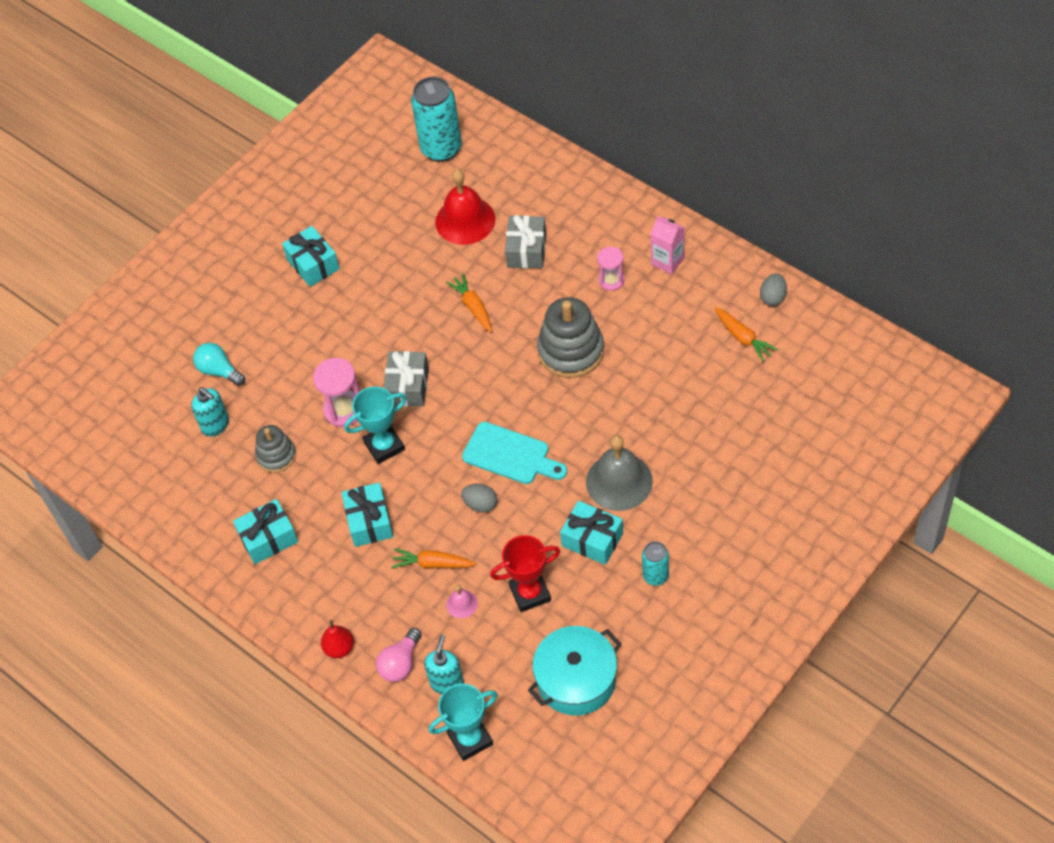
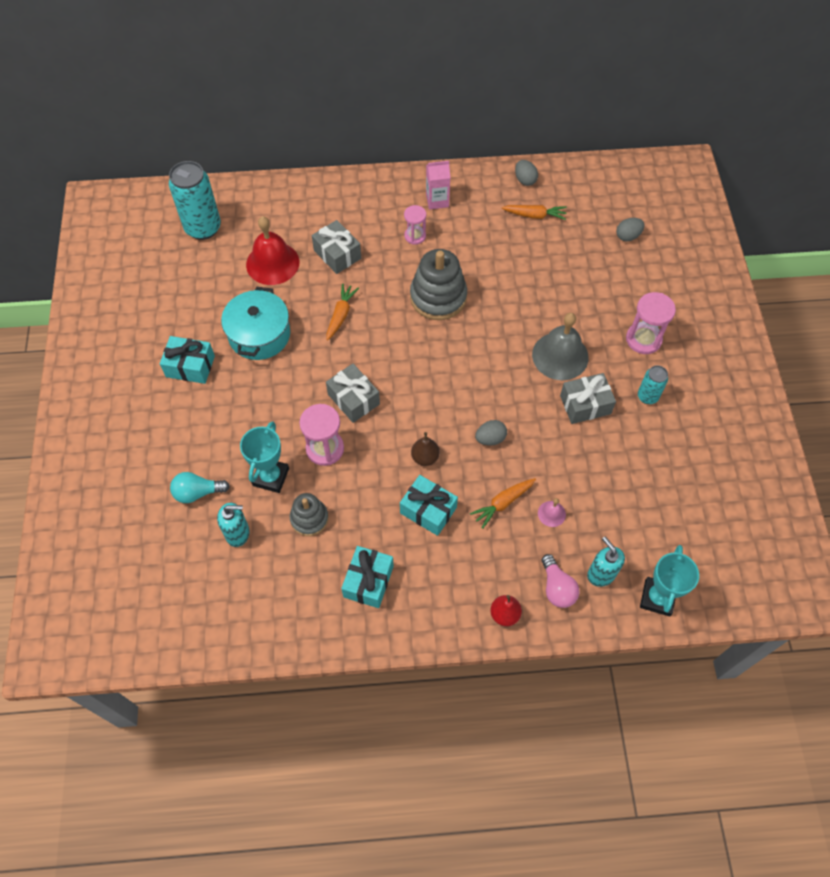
camera: 50 degrees left, 5 degrees up
(384, 446) = (381, 451): turquoise trophy -> turquoise trophy (271, 477)
(412, 478) = (425, 457): none -> brown pear
(473, 307) = (341, 315): orange carrot -> orange carrot turned 90 degrees clockwise
(510, 455) = (473, 391): turquoise cutting board -> none
(530, 593) = (586, 470): red trophy -> none
(576, 680) = (676, 501): turquoise pot -> turquoise pot (259, 334)
(592, 539) = (585, 405): turquoise gift -> grey gift
(712, 524) = (643, 339): none -> pink hourglass
(810, 421) = (628, 236): none -> grey egg

